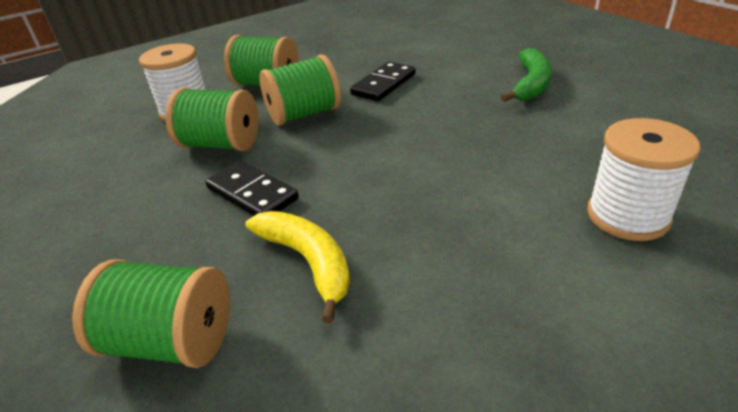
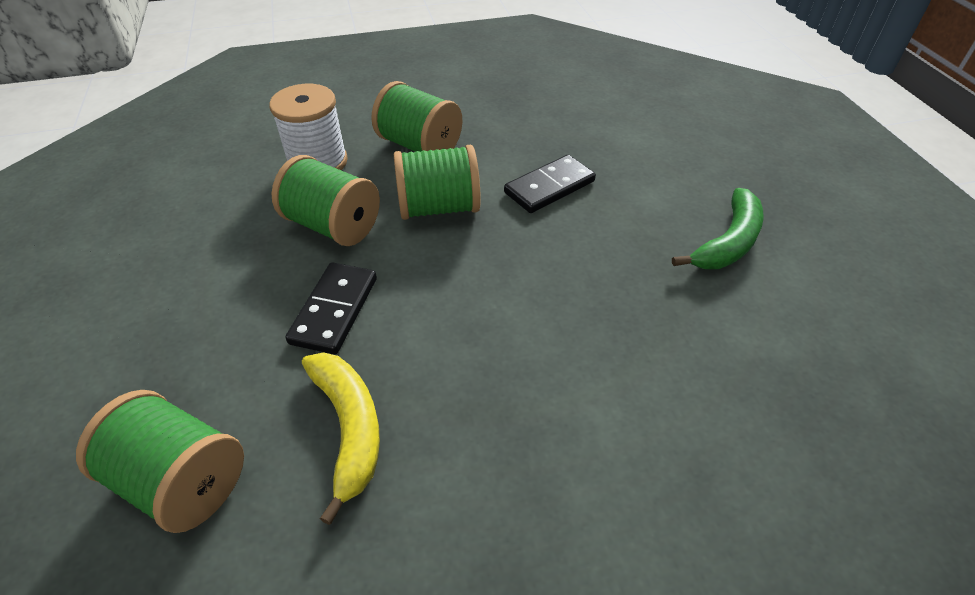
camera: 15 degrees right, 10 degrees up
(252, 193) = (334, 310): black domino -> black domino turned 45 degrees clockwise
(627, 216) = (729, 496): white spool -> none

